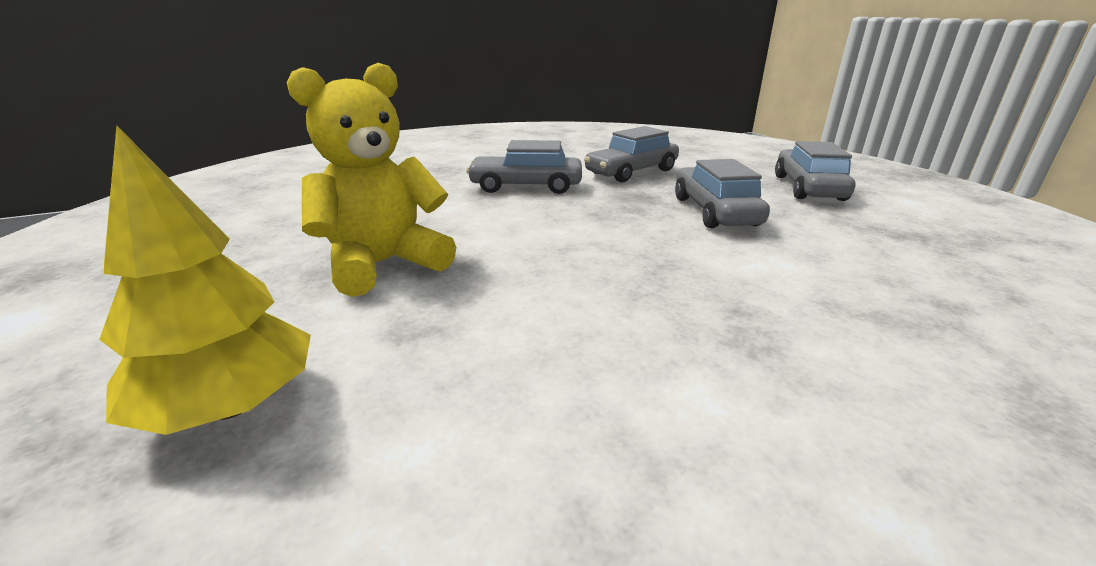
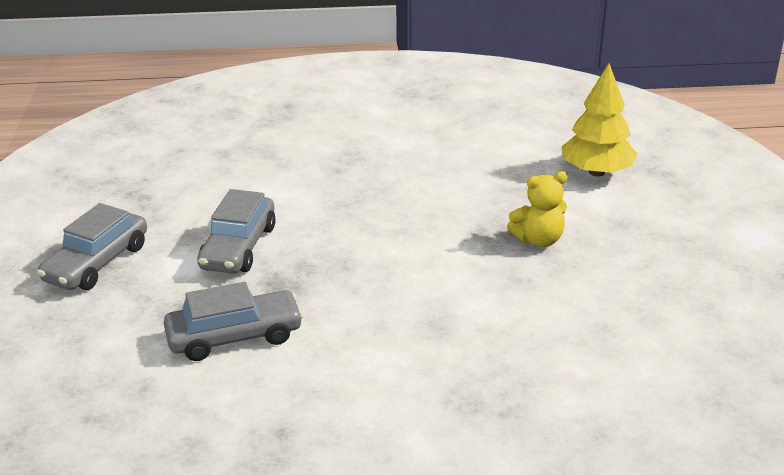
camera: 160 degrees left, 5 degrees up
(383, 264) = (538, 240): yellow teddy bear -> yellow teddy bear, size x0.60
(526, 186) = (382, 328): grey car -> none

